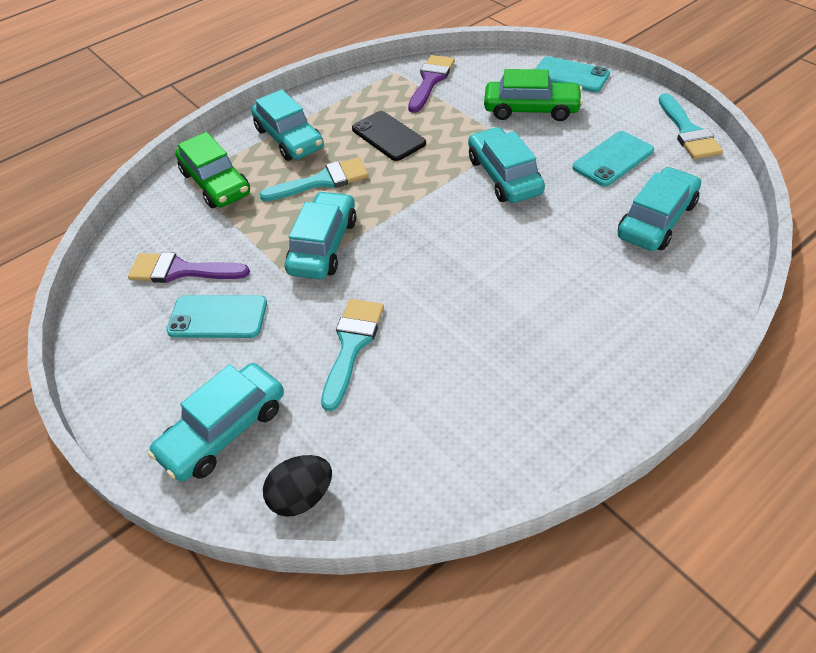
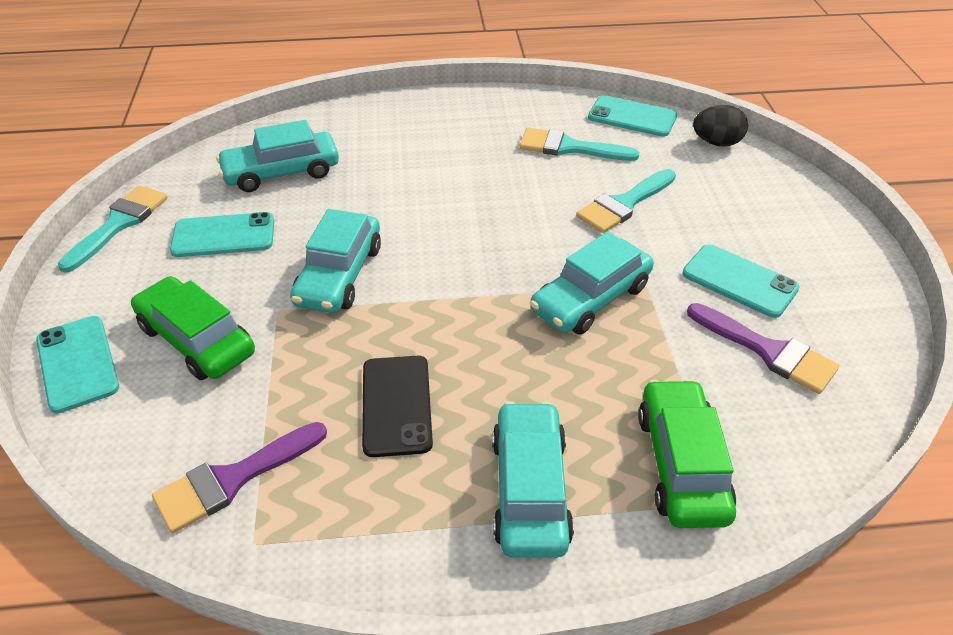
camera: 150 degrees left, 5 degrees down
(224, 430) = (762, 196): turquoise car -> none
(322, 181) = (534, 382): turquoise brush -> turquoise brush (569, 147)
(424, 488) = (632, 117): none -> turquoise phone

